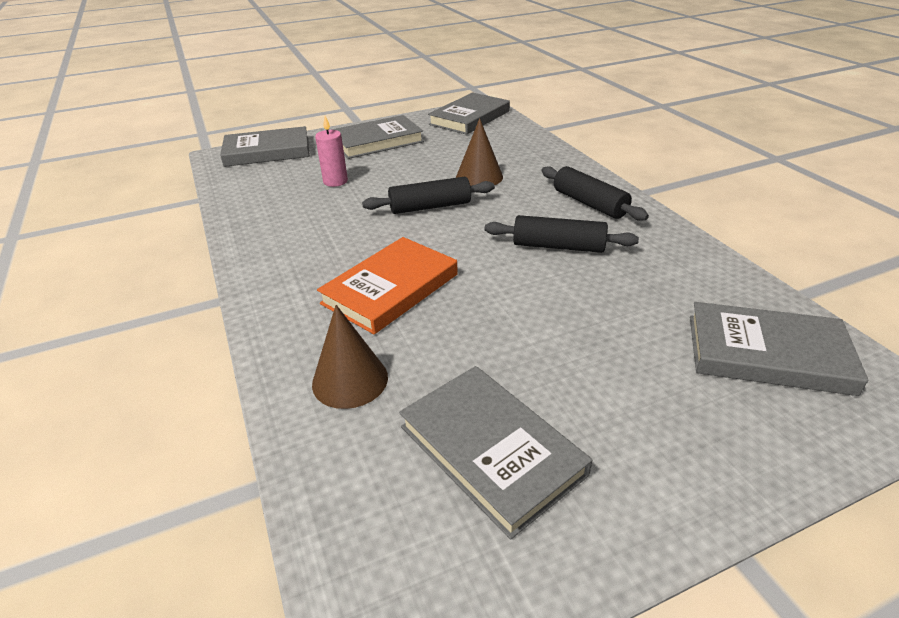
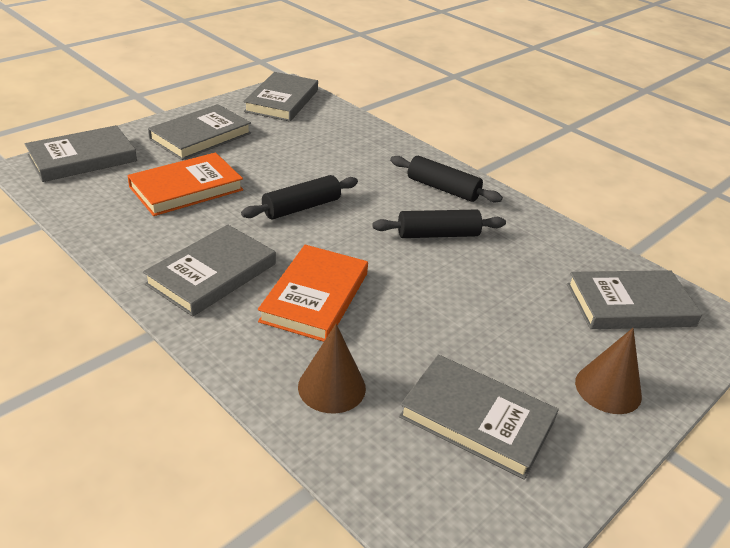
camera: 25 degrees left, 0 degrees up
(307, 255) = (212, 274): none -> grey book
(335, 181) = (186, 188): pink candle -> orange book
(479, 177) = (330, 170): brown cone -> brown cone (608, 389)

